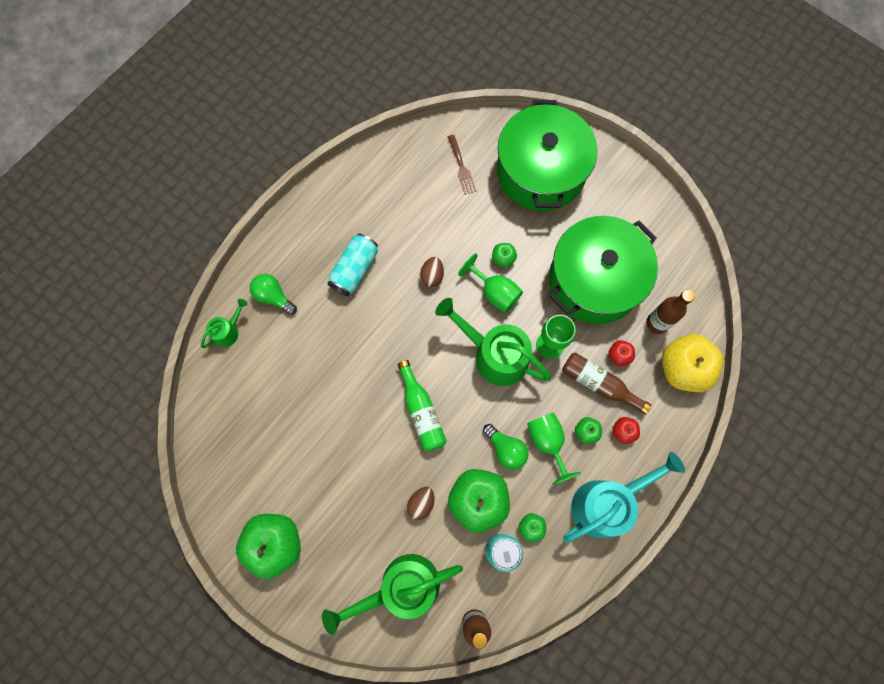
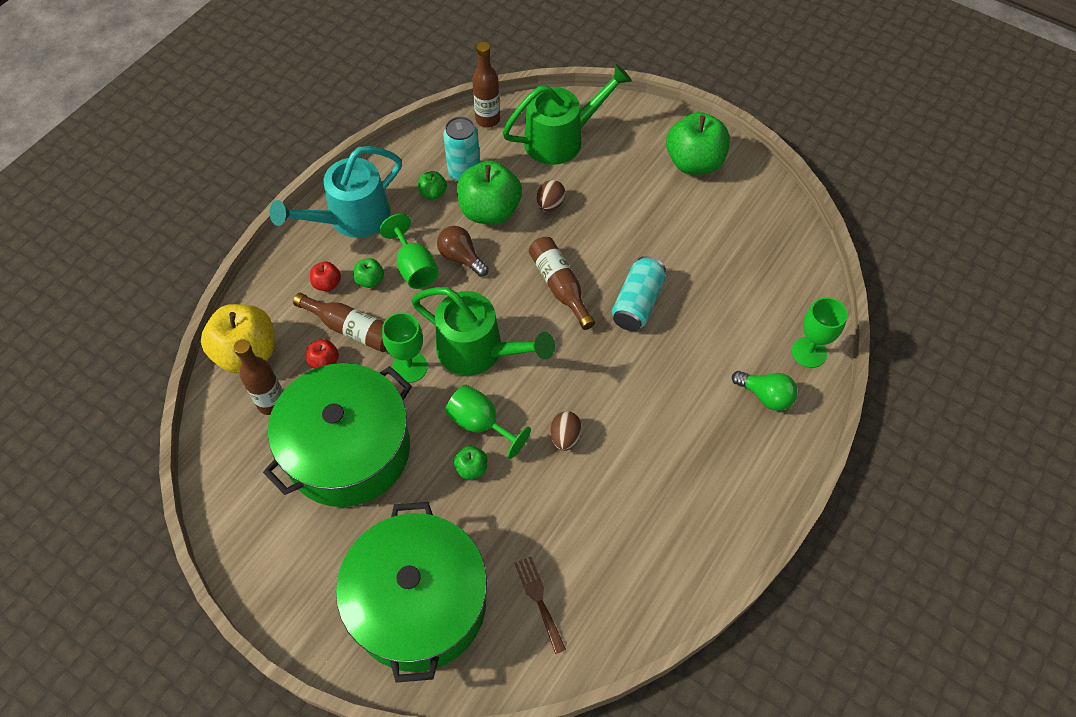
camera: 175 degrees right, 15 degrees down
(228, 331) = (809, 352): green watering can -> green goblet
(355, 269) = (669, 438): turquoise can -> turquoise can (637, 303)
(421, 411) = (560, 286): green bottle -> brown bottle
(506, 449) = (461, 257): green light bulb -> brown light bulb

